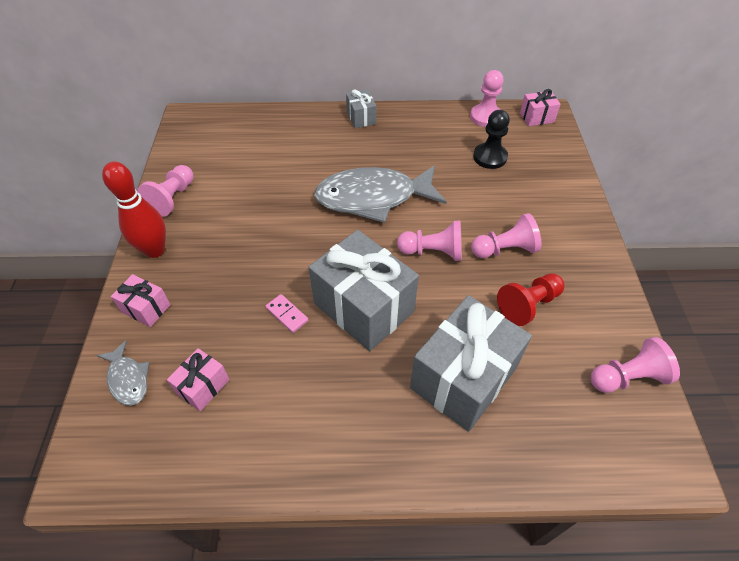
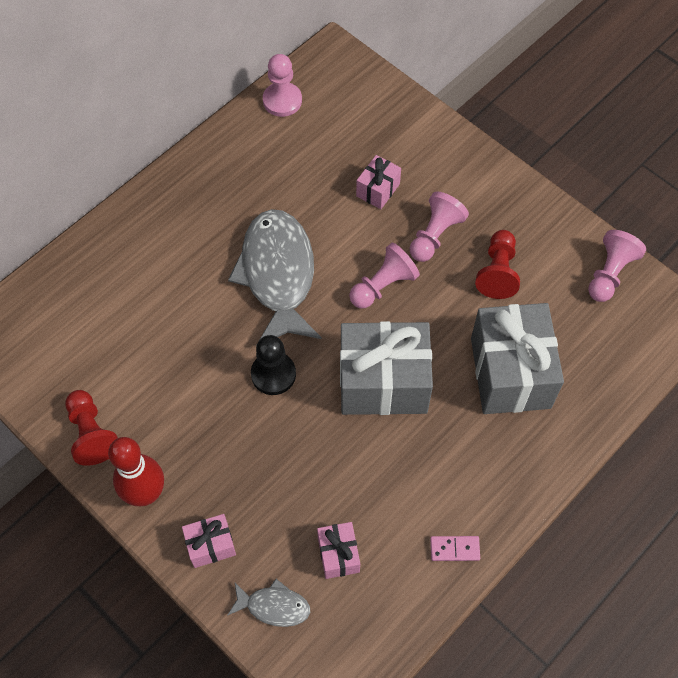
camera: 45 degrees left, 10 degrees up
(172, 198) = (91, 434): pink pawn -> red pawn
(287, 314) = (332, 442): pink domino -> pink domino (454, 549)
(361, 118) = (165, 193): grey gift -> none
(373, 198) = (278, 275): grey fish -> grey fish turned 135 degrees clockwise
(490, 157) = (332, 147): black pawn -> black pawn (273, 374)
(536, 117) = (328, 66): pink gift -> pink gift (378, 190)

